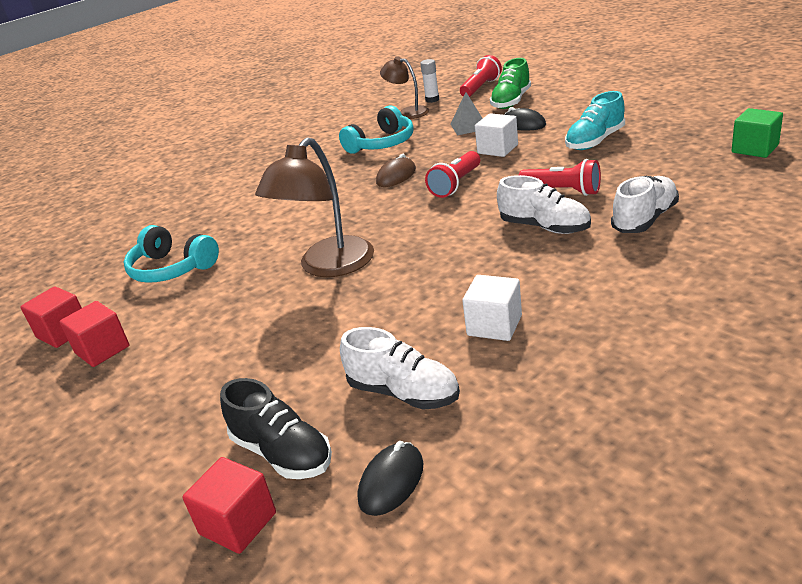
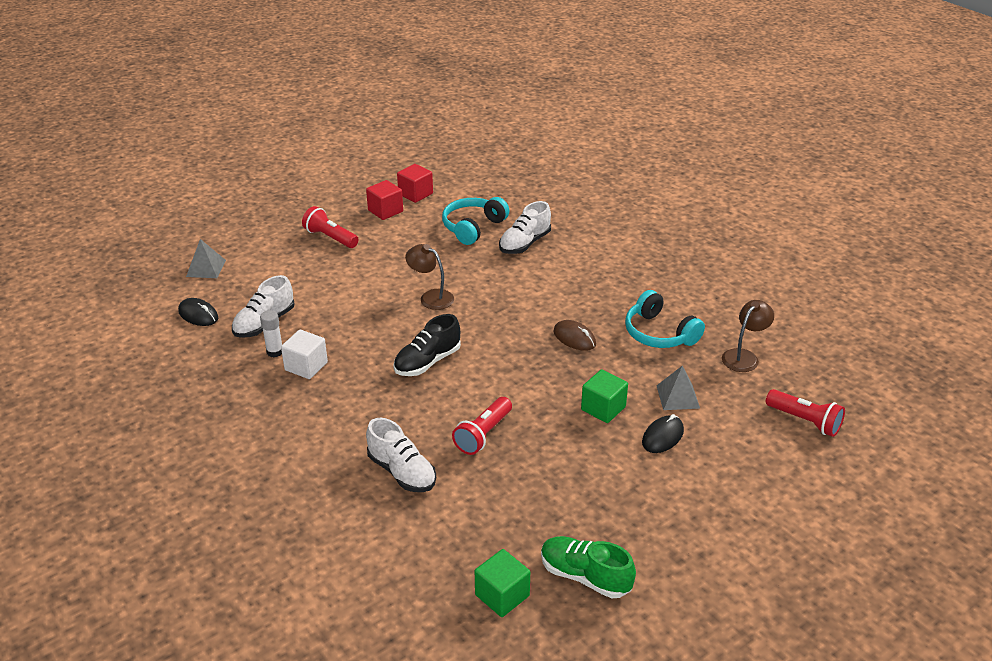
camera: 90 degrees right, 5 degrees up
(238, 523) = (206, 268): red cube -> grey pyramid
(282, 453) = (245, 280): black shoe -> black shoe (427, 362)
(328, 266) = (431, 297): brown lamp -> brown lamp, size x0.58
(432, 100) = (778, 378): white glue stick -> white glue stick (275, 352)
(456, 184) = (535, 372): red flashlight -> red flashlight (330, 238)
(497, 149) = (603, 408): white cube -> green cube
(511, 101) = (742, 439): green shoe -> green shoe (585, 576)
(544, 227) = (424, 411): white shoe -> white shoe (524, 243)
(595, 141) = (587, 480): turquoise shoe -> none

